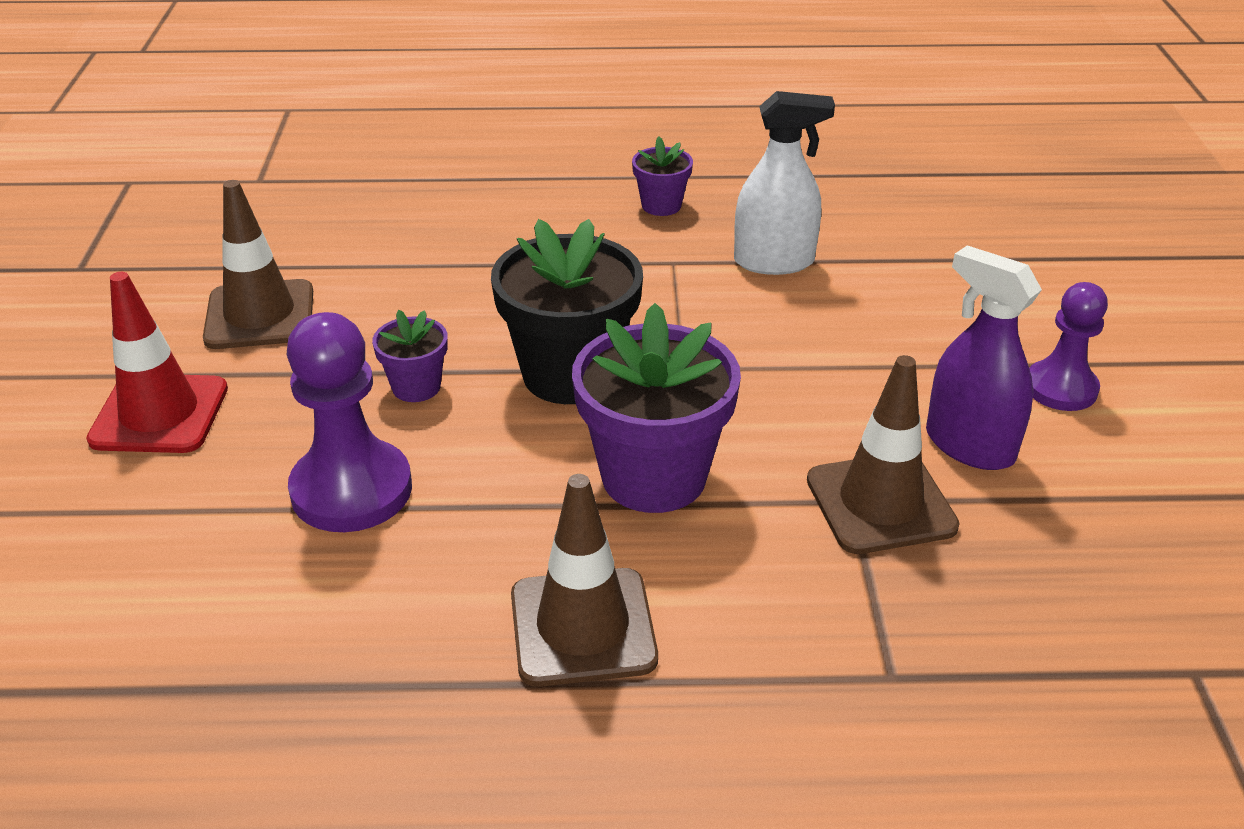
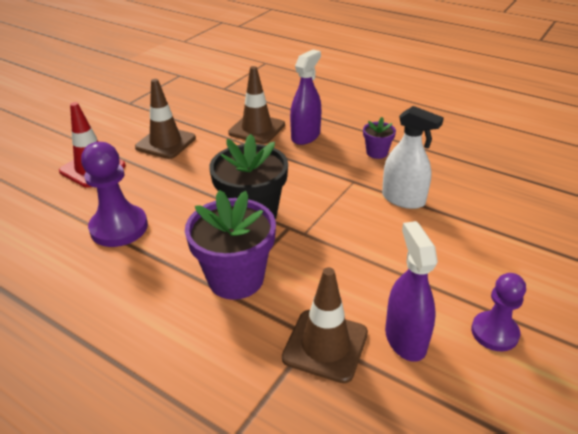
camera: 35 degrees right, 0 degrees up
(416, 387) = (187, 195): purple flower pot -> none
(515, 217) = (305, 136): none -> purple spray bottle
(583, 627) = (133, 332): brown traffic cone -> brown traffic cone (257, 129)

